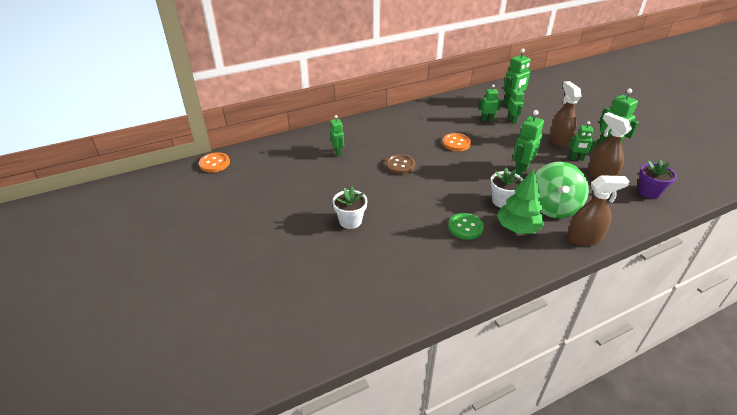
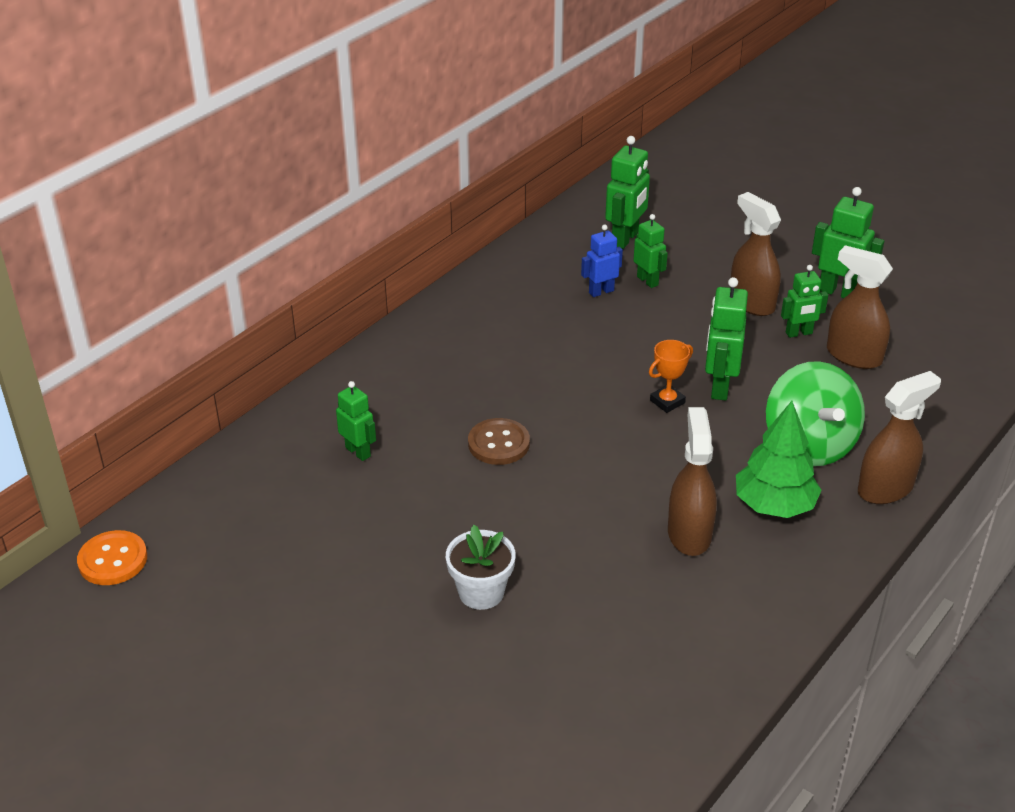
camera: 25 degrees left, 0 degrees up
(456, 143) = (574, 362): orange button -> none
(465, 227) = (689, 533): green button -> brown spray bottle
(487, 119) = (601, 291): green robot -> blue robot
(490, 169) = (667, 401): none -> orange trophy
(503, 201) = (723, 460): white flower pot -> none
(649, 192) = (941, 366): purple flower pot -> none

